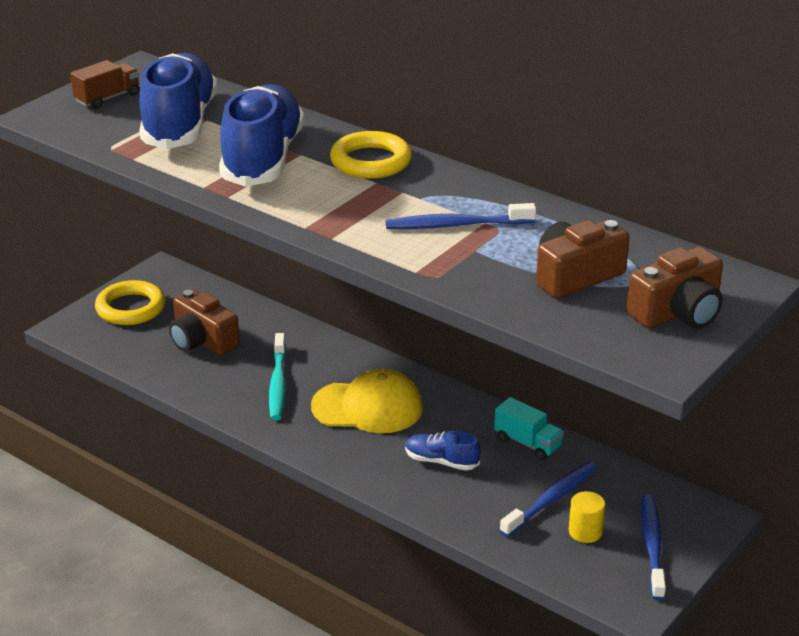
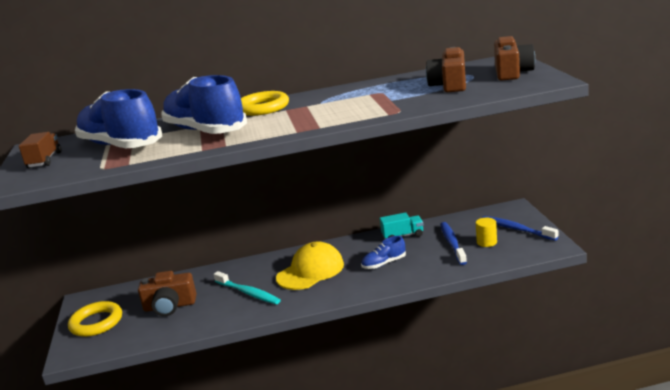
camera: 45 degrees left, 10 degrees down
(456, 225) = (360, 100): blue toothbrush -> none

